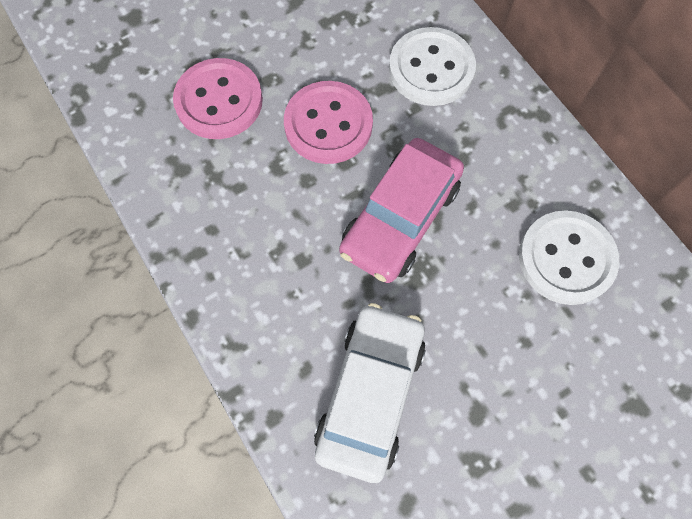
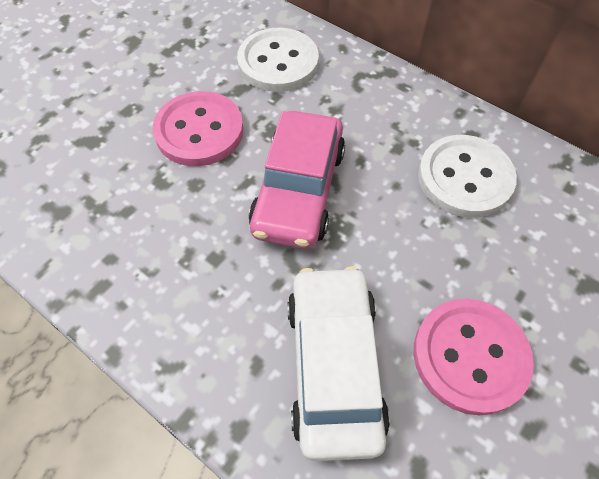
camera: 20 degrees left, 10 degrees down
(219, 101) = (83, 140): pink button -> pink button (470, 356)

